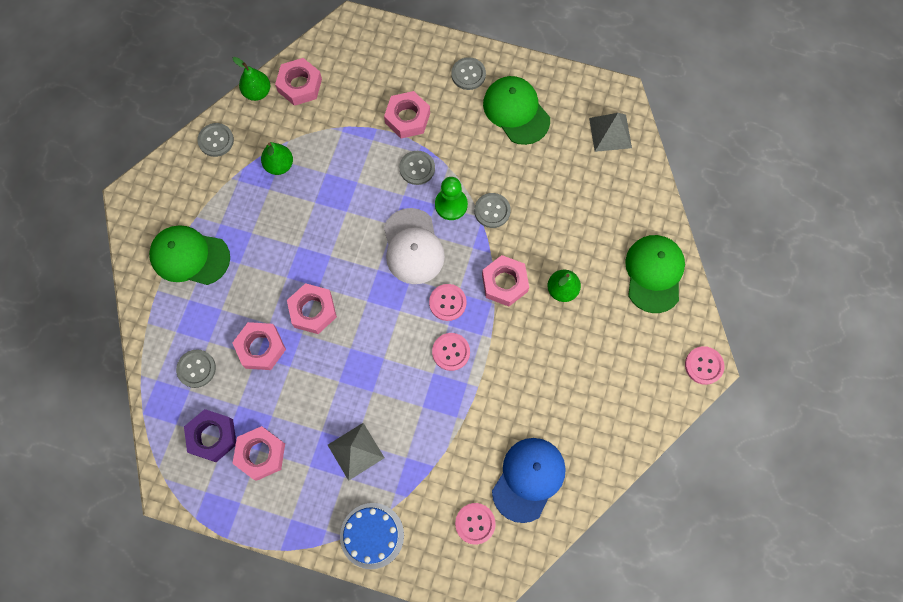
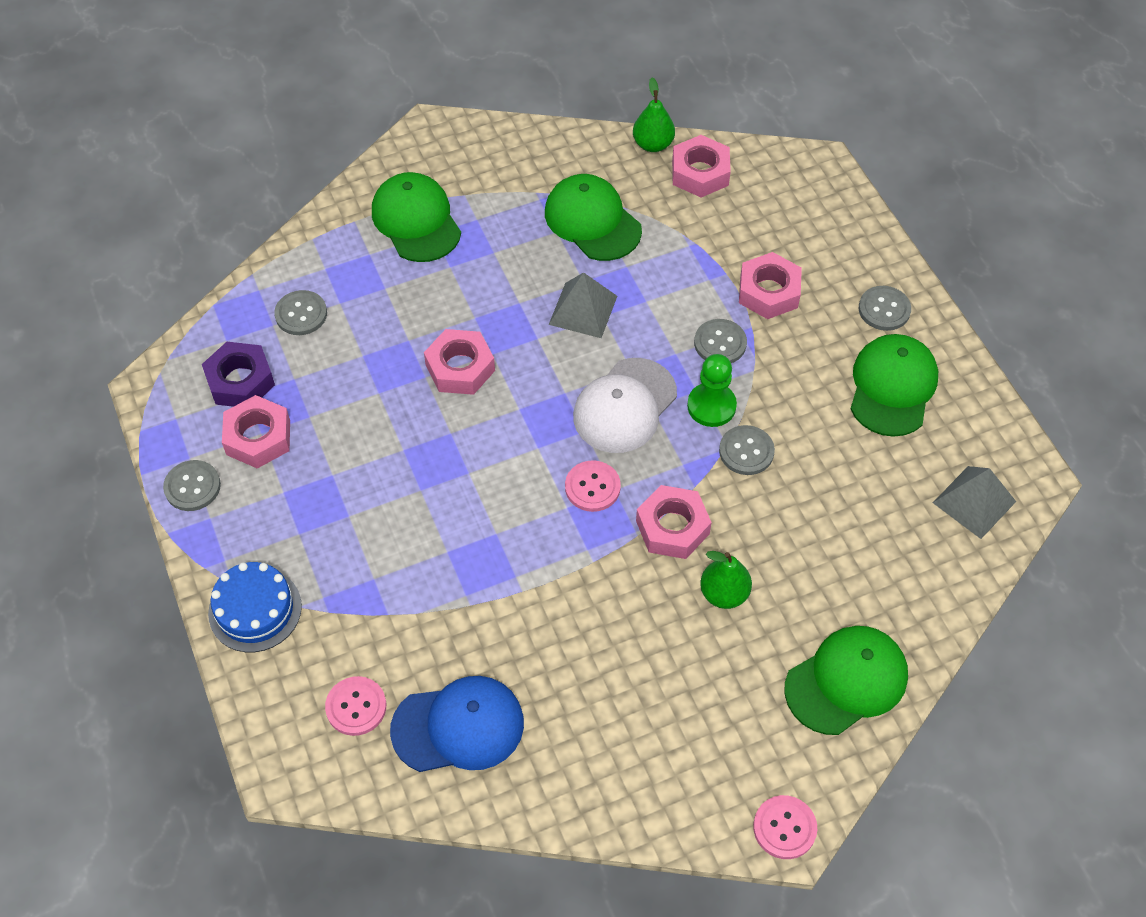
camera: 50 degrees right, 15 degrees down
(216, 140) = (563, 150): grey button -> grey button (192, 487)
(261, 348) = (375, 352): pink nut -> none
(279, 165) = (592, 221): green pear -> green cap
(356, 451) = (338, 523): grey pyramid -> grey pyramid (583, 310)
(451, 352) = (537, 533): pink button -> none

